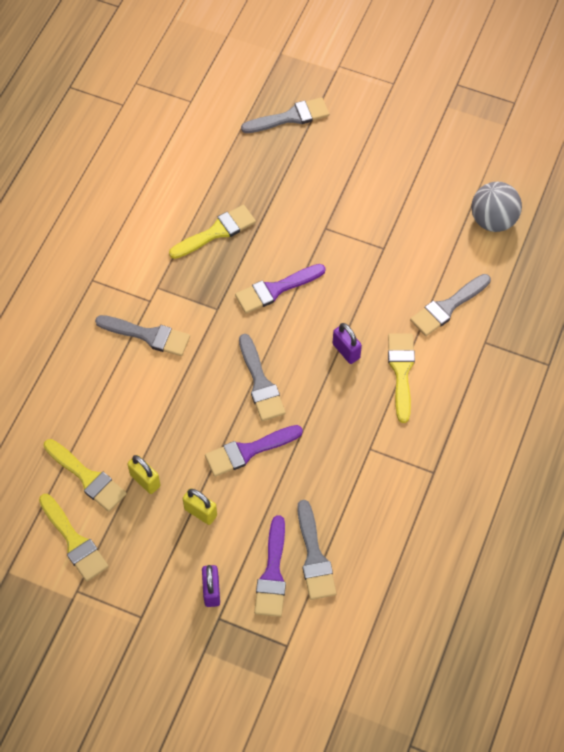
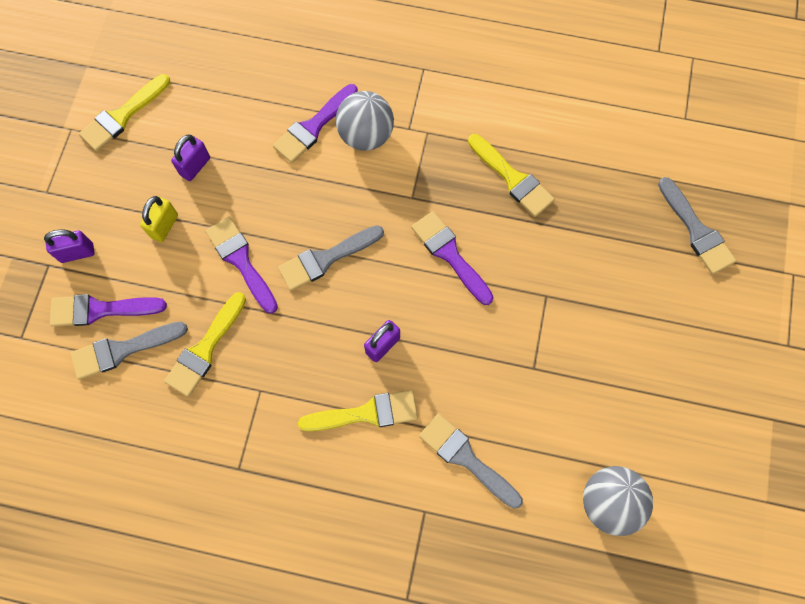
camera: 80 degrees right, 10 degrees up
(87, 477) = (193, 113): yellow brush -> yellow brush (205, 349)
(128, 376) = (313, 127): none -> purple brush
(145, 480) = (195, 166): yellow padlock -> purple padlock
(148, 335) = (366, 135): grey brush -> grey ball

